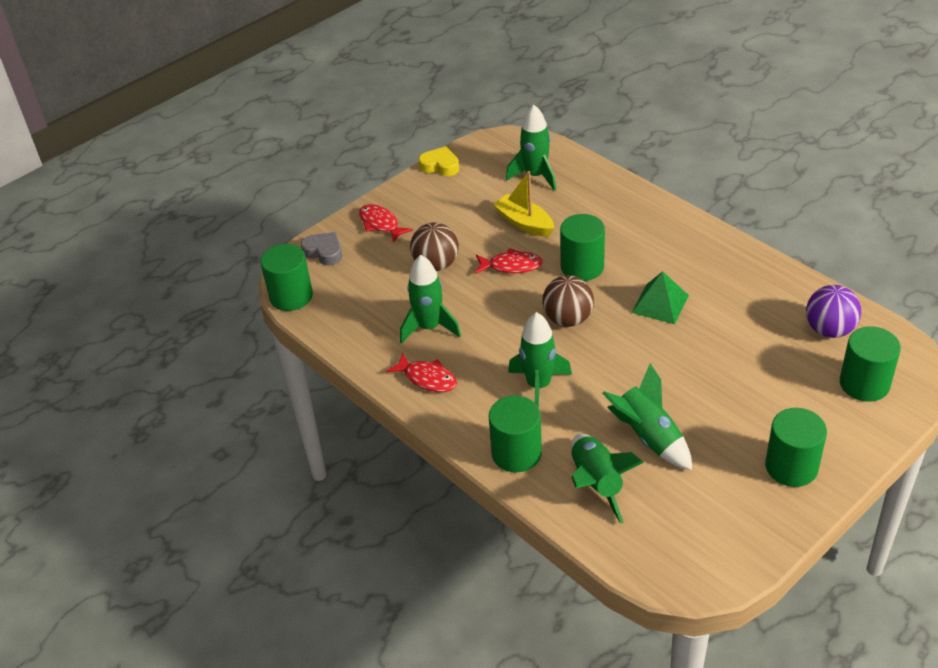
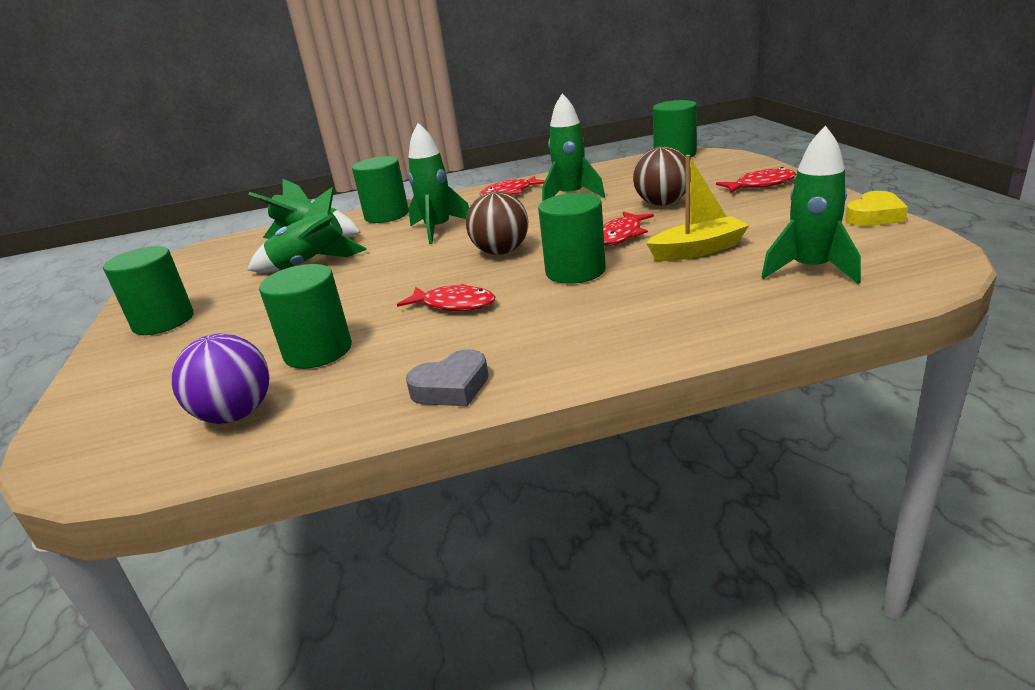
camera: 120 degrees right, 15 degrees down
(324, 252) = (730, 164): grey heart -> grey heart (451, 387)
(660, 304) = (454, 304): green pyramid -> red fish
(864, 384) = (137, 406): green cylinder -> green cylinder (318, 351)

